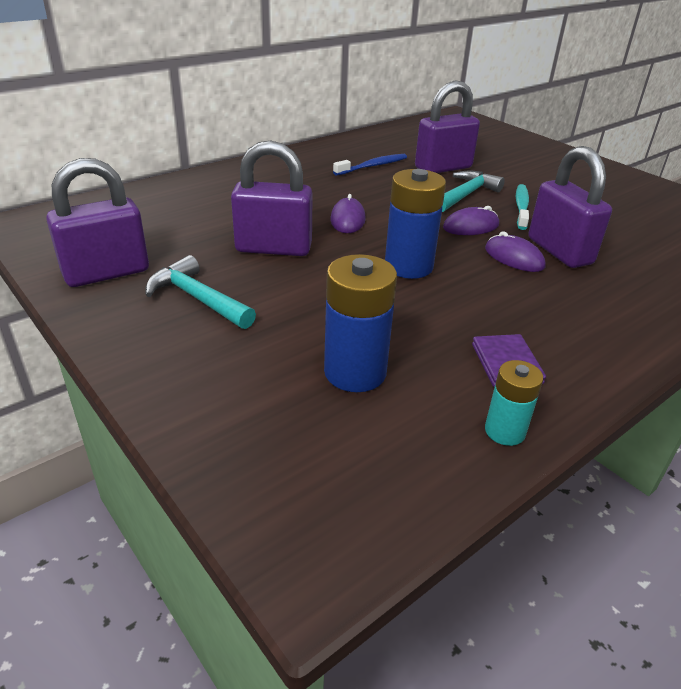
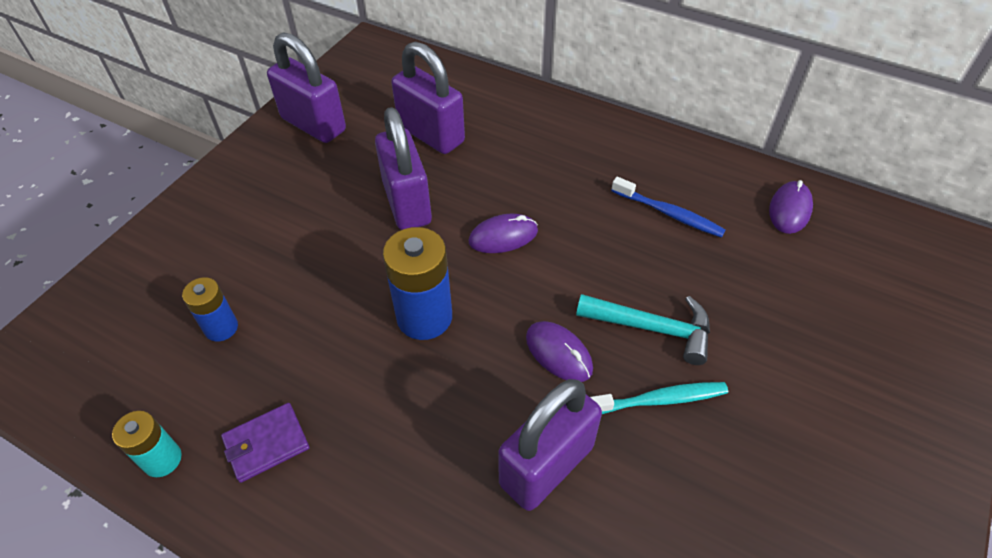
camera: 70 degrees right, 15 degrees up
(197, 298) = (297, 190): turquoise hammer -> none
(355, 372) = (221, 328): blue battery -> blue battery, size x0.59
(443, 168) = (726, 284): purple padlock -> purple padlock (431, 134)
(514, 258) = (498, 415): purple mouse -> purple mouse (789, 210)

